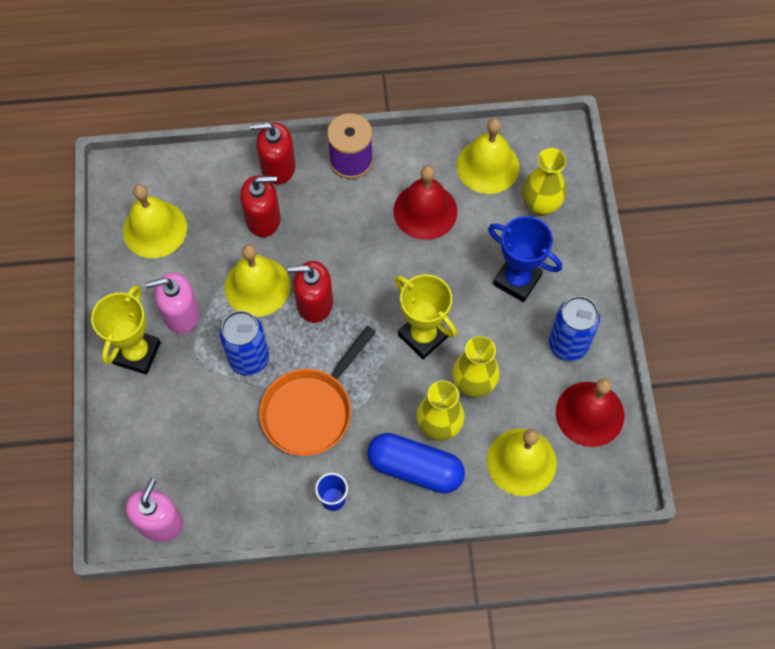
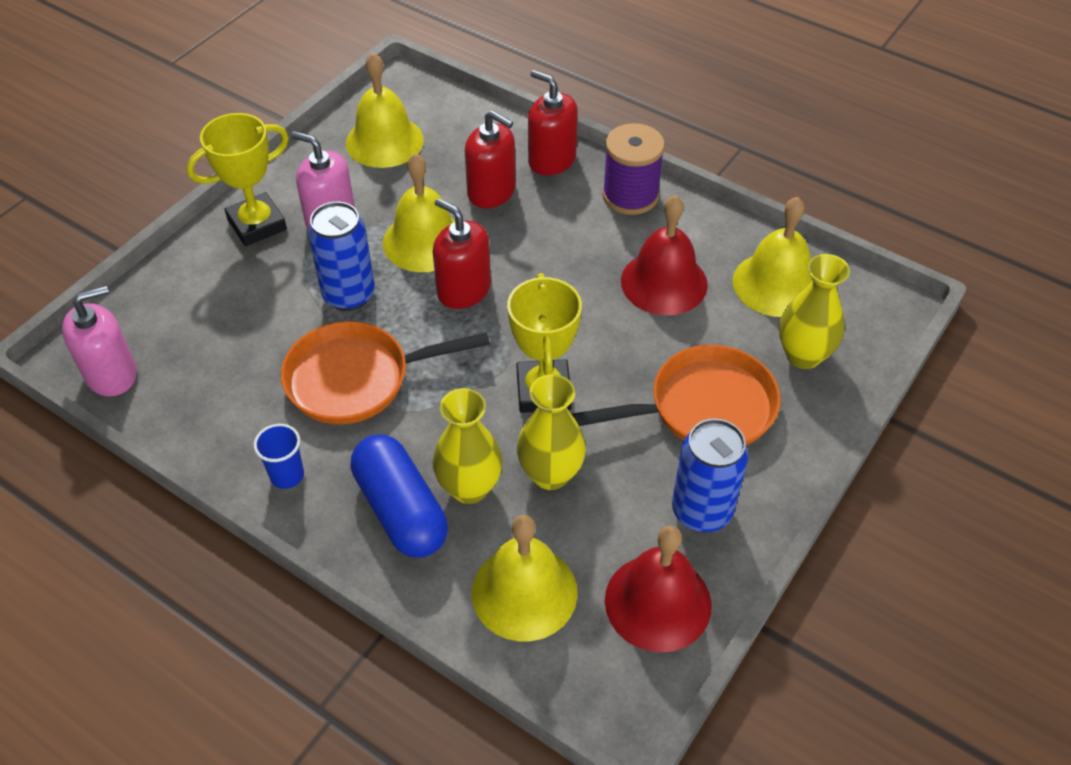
camera: 40 degrees right, 15 degrees down
(517, 280) = (704, 408): blue trophy -> orange pan

